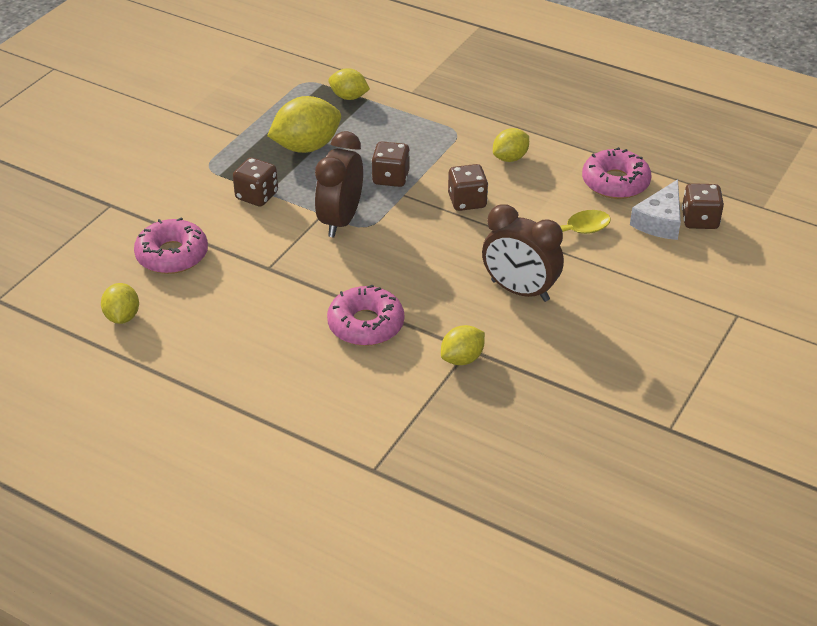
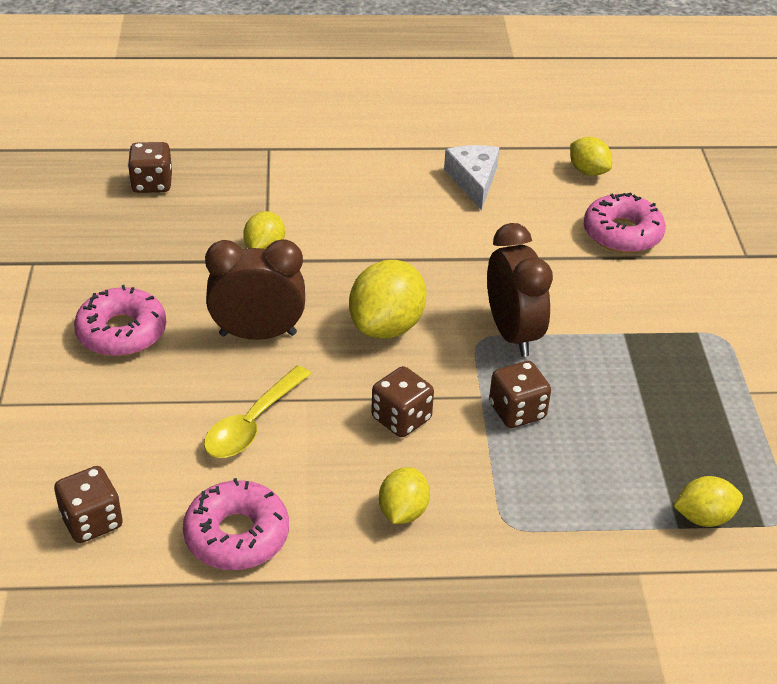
camera: 145 degrees right, 0 degrees up
(257, 196) = (628, 324): brown dice -> brown dice (152, 184)
(306, 147) = (657, 410): yellow lemon -> yellow lemon (386, 326)
(366, 324) = (379, 243): pink donut -> pink donut (122, 332)
(660, 221) = (145, 496): white cheese -> white cheese (473, 180)

